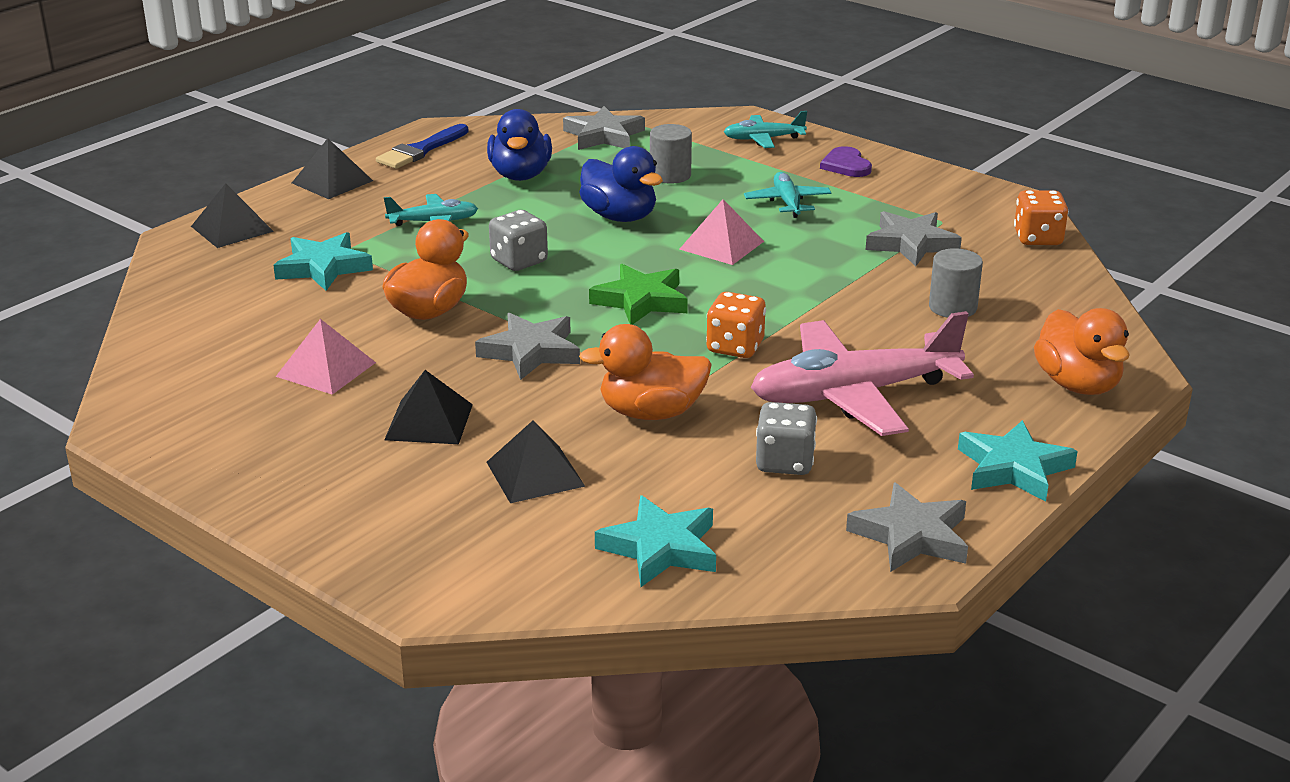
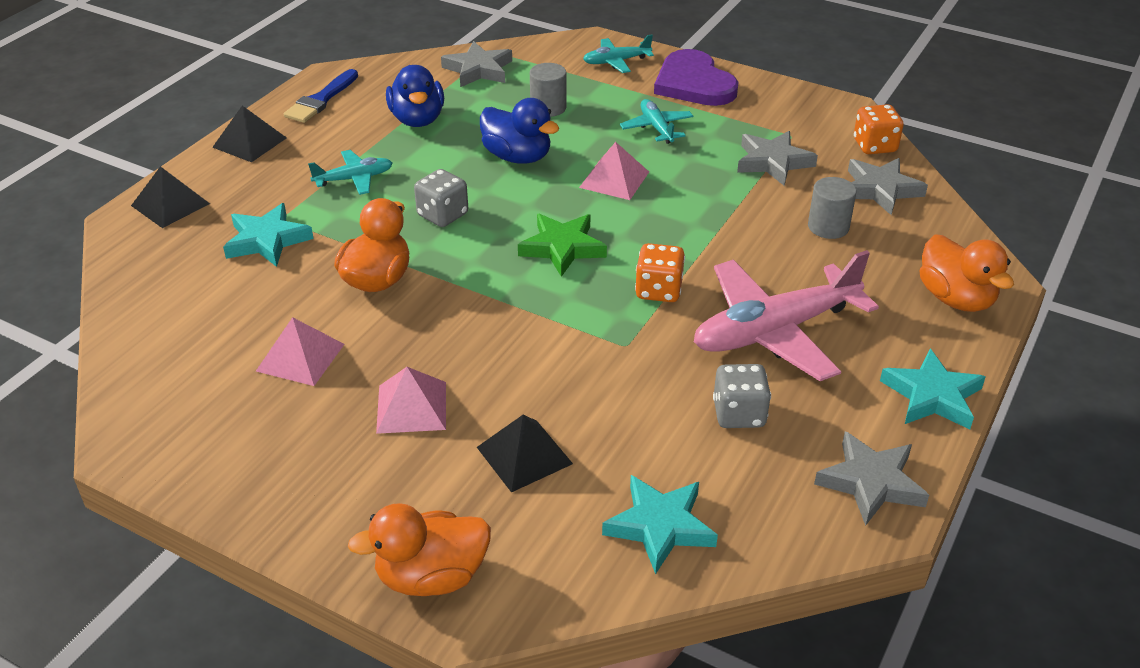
camera: 10 degrees left, 10 degrees up
(429, 422) = (411, 407): black pyramid -> pink pyramid
(530, 352) = (481, 316): grey star -> grey star (880, 190)
(651, 413) = (607, 372): orange duck -> orange duck (431, 577)
(846, 165) = (694, 83): purple heart -> purple heart, size x1.90

